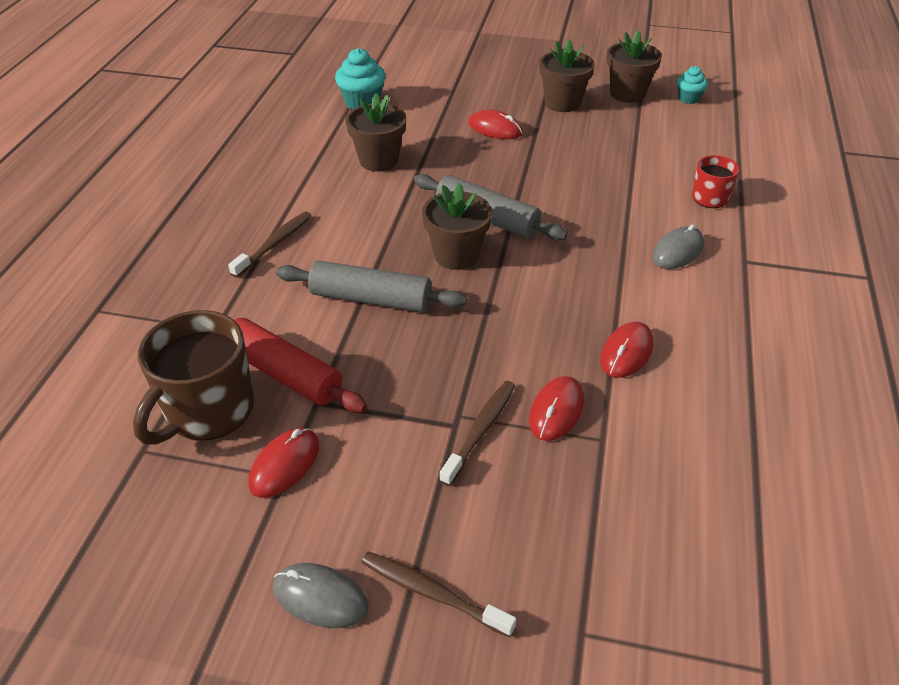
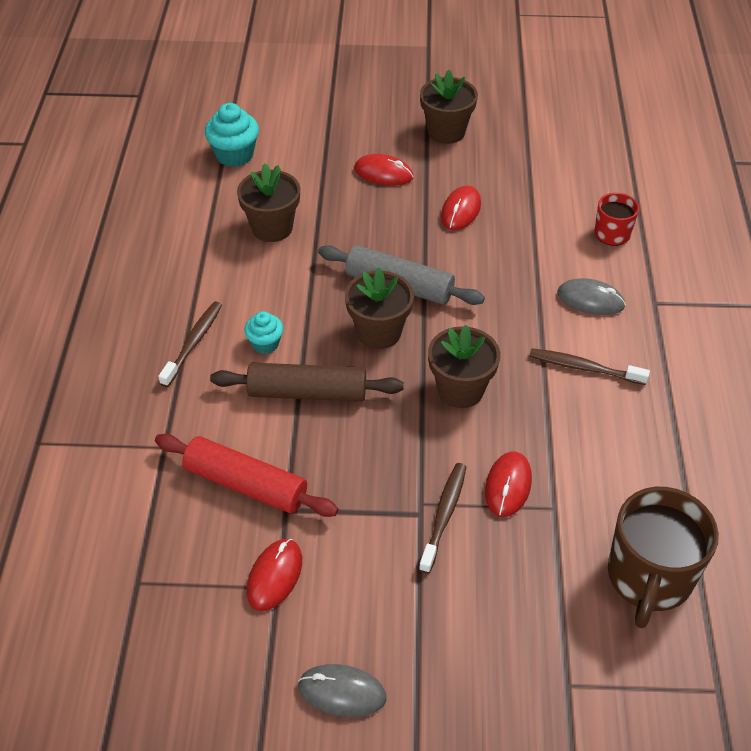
camera: 10 degrees left, 5 degrees up
(208, 411) = (186, 534): brown mug -> brown mug (649, 578)
(370, 299) = (307, 392): grey rolling pin -> brown rolling pin
(432, 593) = (436, 672): brown toothbrush -> brown toothbrush (584, 368)
(626, 352) = (560, 417): red mouse -> red mouse (461, 210)
(627, 94) = (511, 112): brown flower pot -> brown flower pot (460, 390)
(677, 251) = (590, 300): grey mouse -> grey mouse turned 75 degrees clockwise
(688, 98) = (574, 112): turquoise cupcake -> turquoise cupcake (265, 344)

